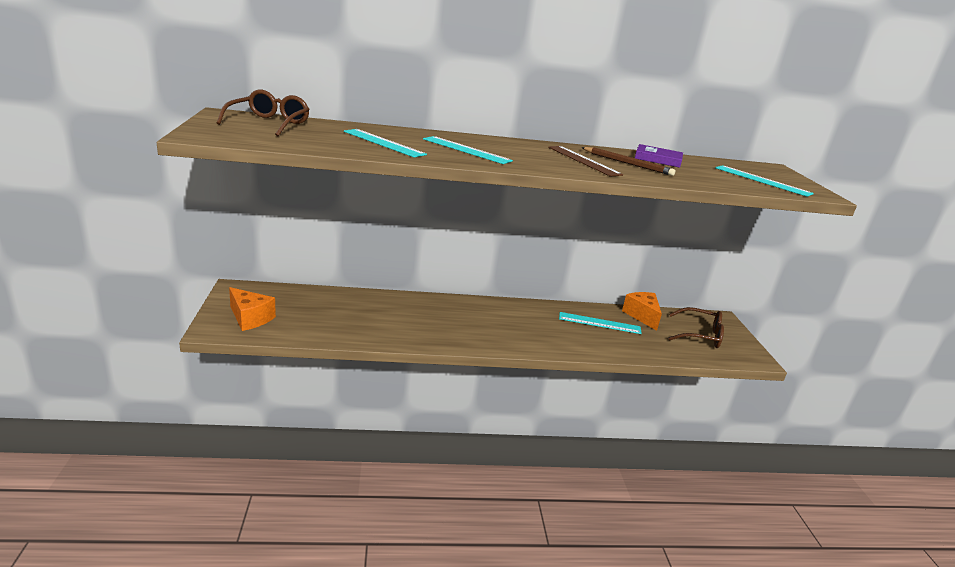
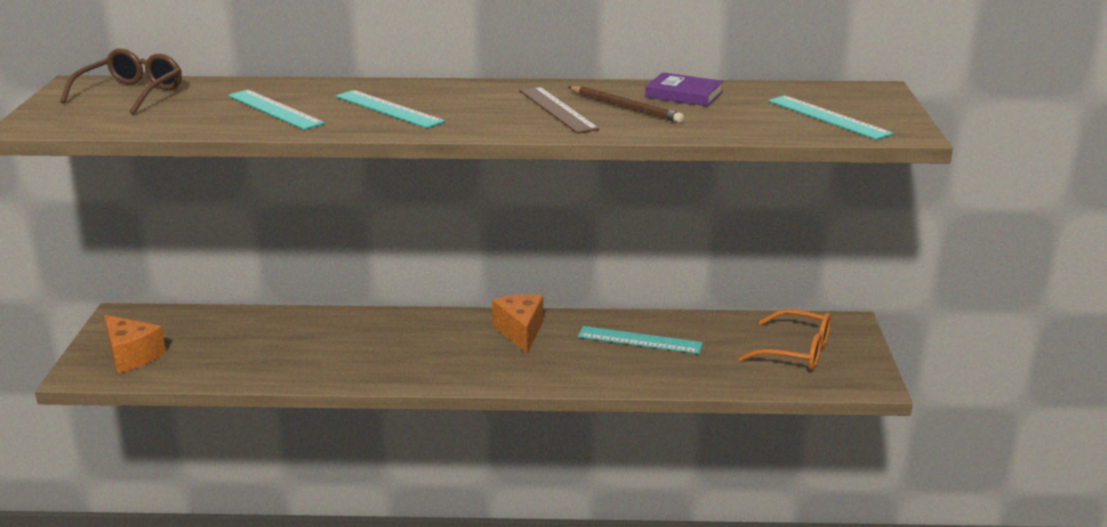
camera: 10 degrees right, 0 degrees up
(642, 316) = (714, 326): orange cheese -> orange cheese (520, 332)
(700, 335) = (796, 352): brown glasses -> orange glasses

